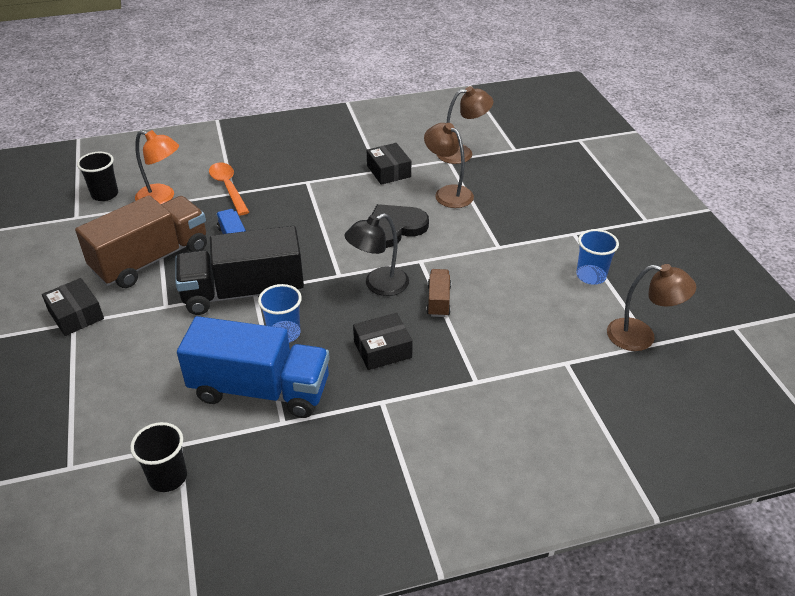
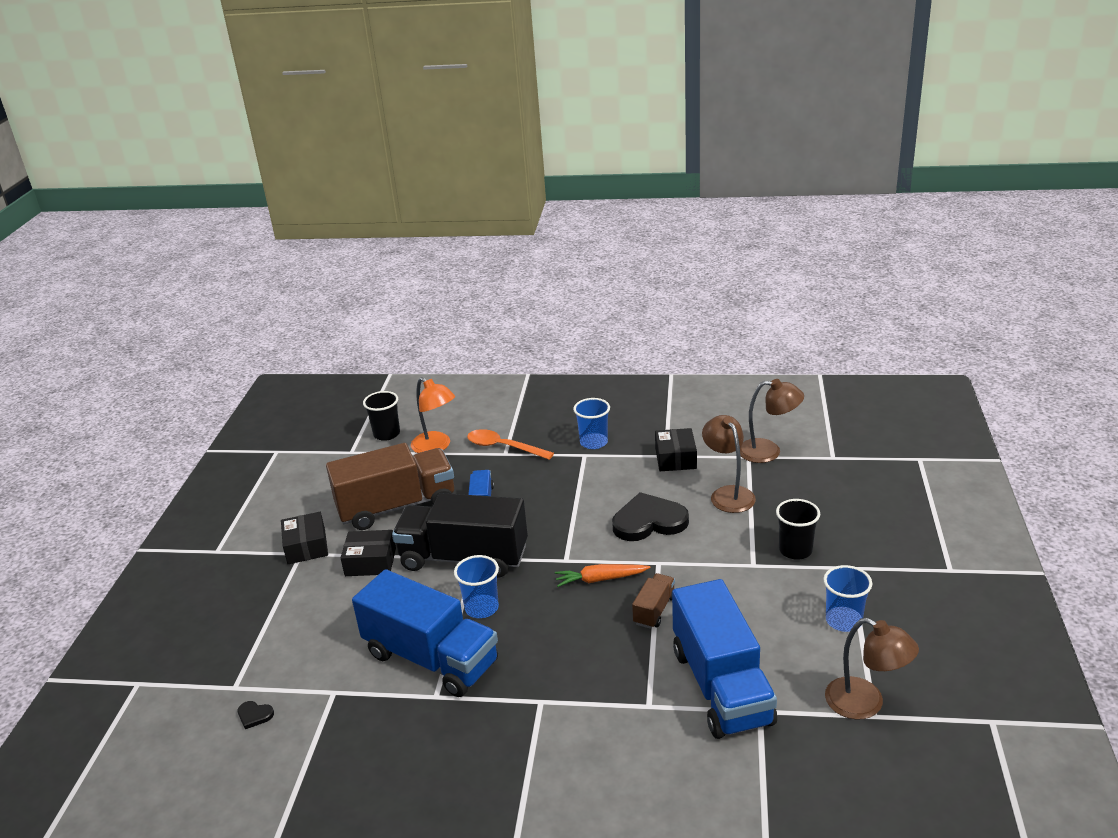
camera: 25 degrees right, 10 degrees down
(107, 489) = (254, 715): none -> black heart
(168, 477) = (309, 720): black cup -> black cup (795, 550)
(228, 187) = (503, 447): orange spoon -> orange spoon turned 60 degrees counterclockwise
(310, 170) = (593, 442): none -> blue cup
(378, 285) = (600, 579): black lamp -> orange carrot
(382, 349) = (569, 648): black box -> black box (370, 562)
(526, 350) = (721, 686): none -> blue truck

